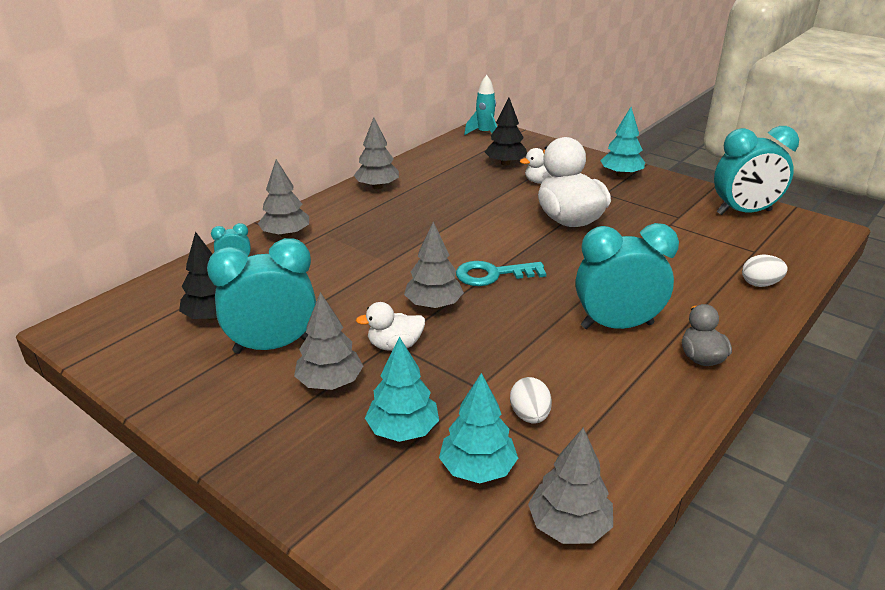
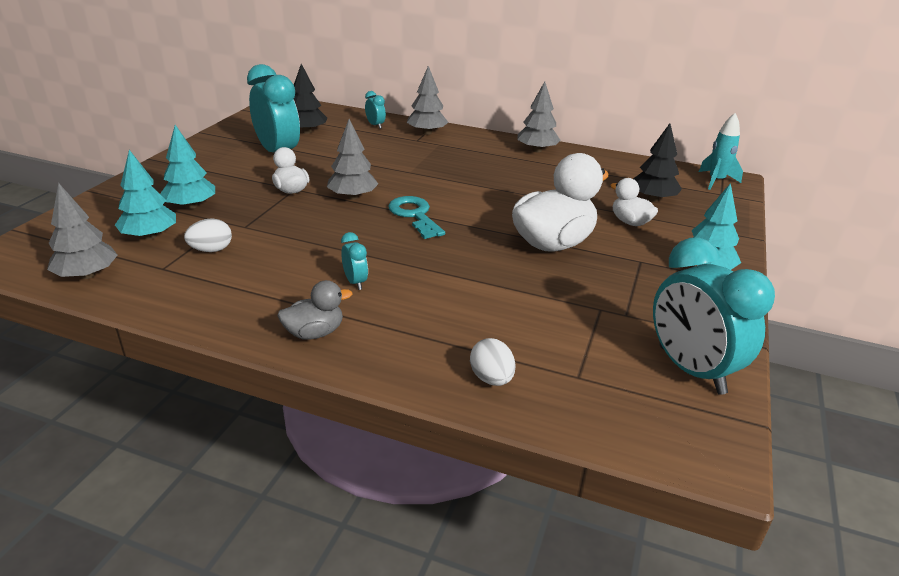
camera: 70 degrees right, 0 degrees up
(330, 382) = (240, 176): grey tree -> none
(617, 326) = (355, 282): turquoise clock -> turquoise clock, size x0.44

